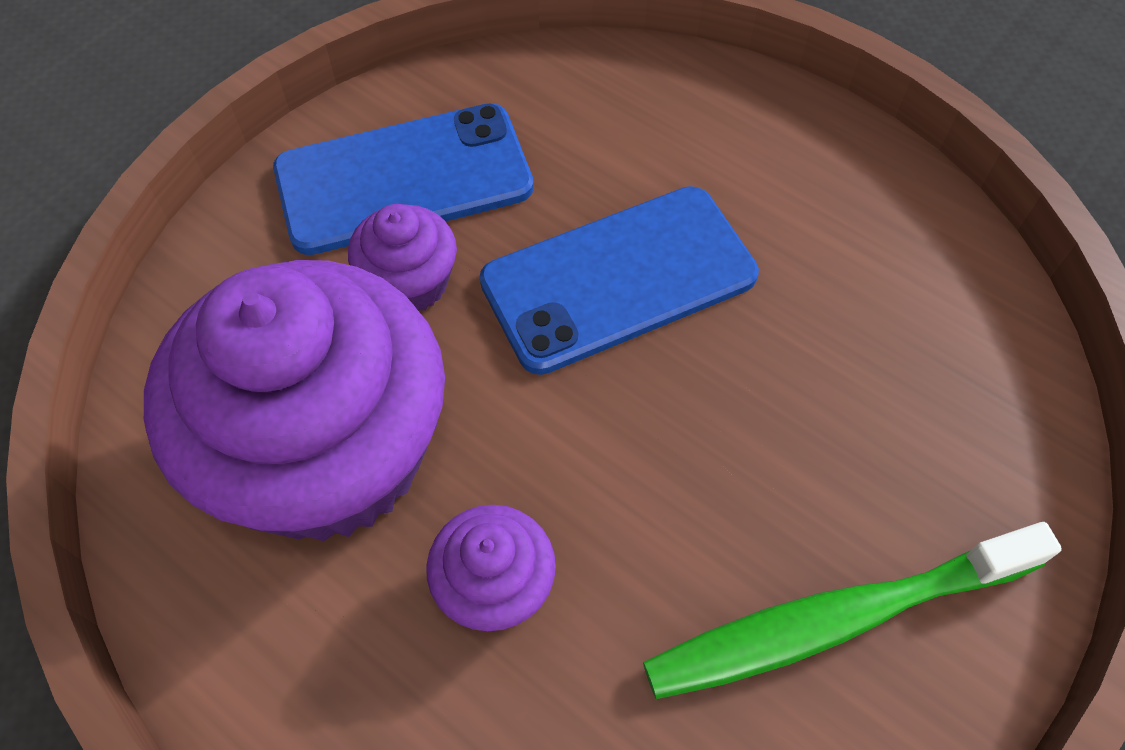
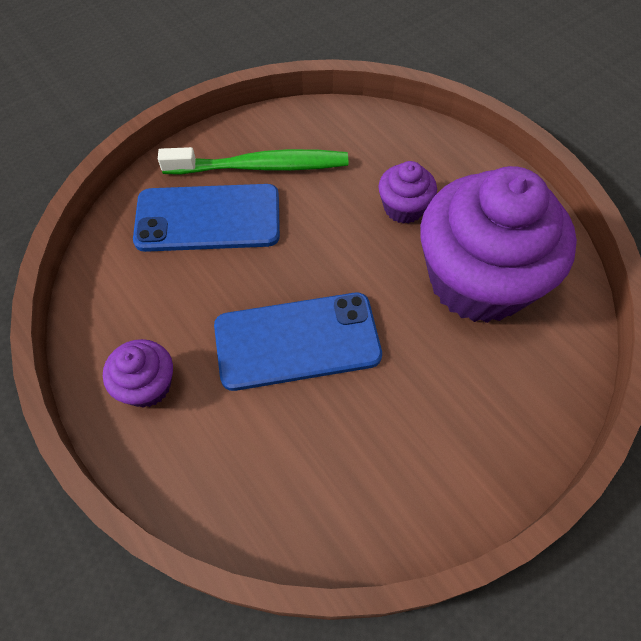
camera: 165 degrees left, 0 degrees up
(404, 179) = (419, 450): blue phone -> blue phone (208, 218)
(410, 283) = (424, 368): purple cupcake -> purple cupcake (147, 385)

